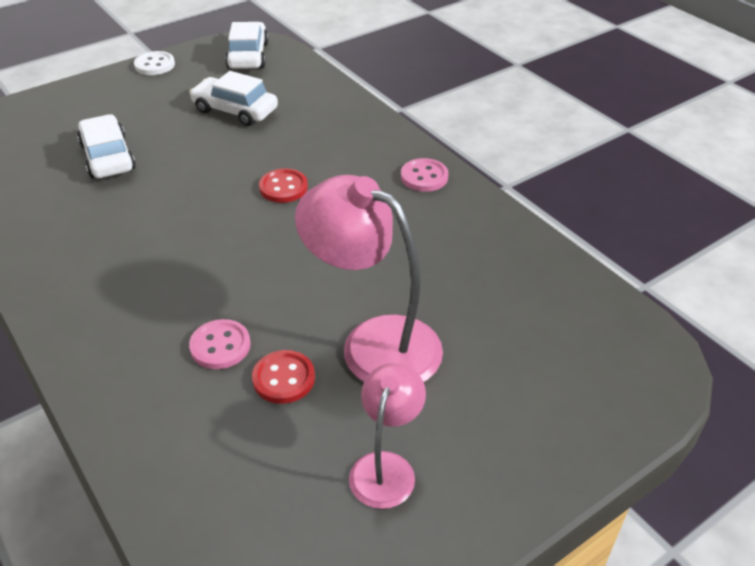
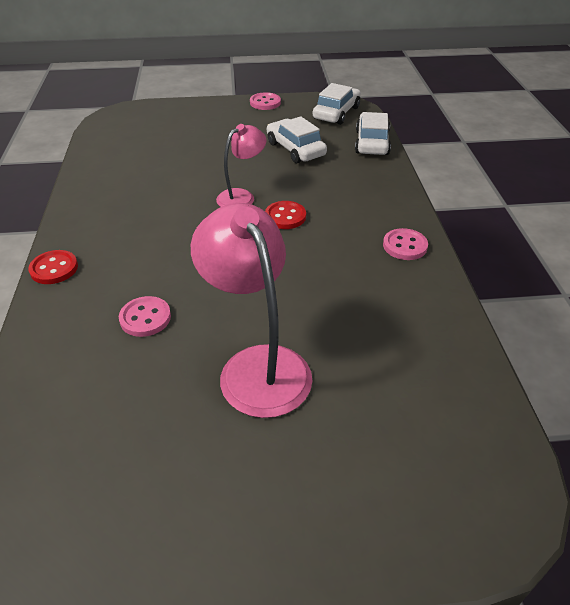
camera: 30 degrees right, 0 degrees up
(108, 157) = (183, 156): white car -> white car (372, 143)
(154, 65) = (265, 103): white button -> pink button
(283, 378) = (168, 363): red button -> red button (54, 269)
(386, 467) = (184, 475): pink lamp -> pink lamp (242, 196)

